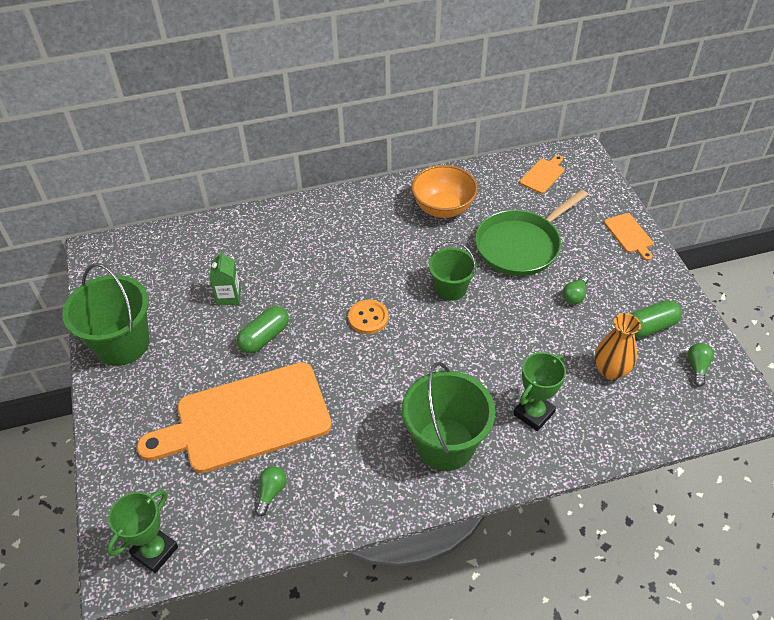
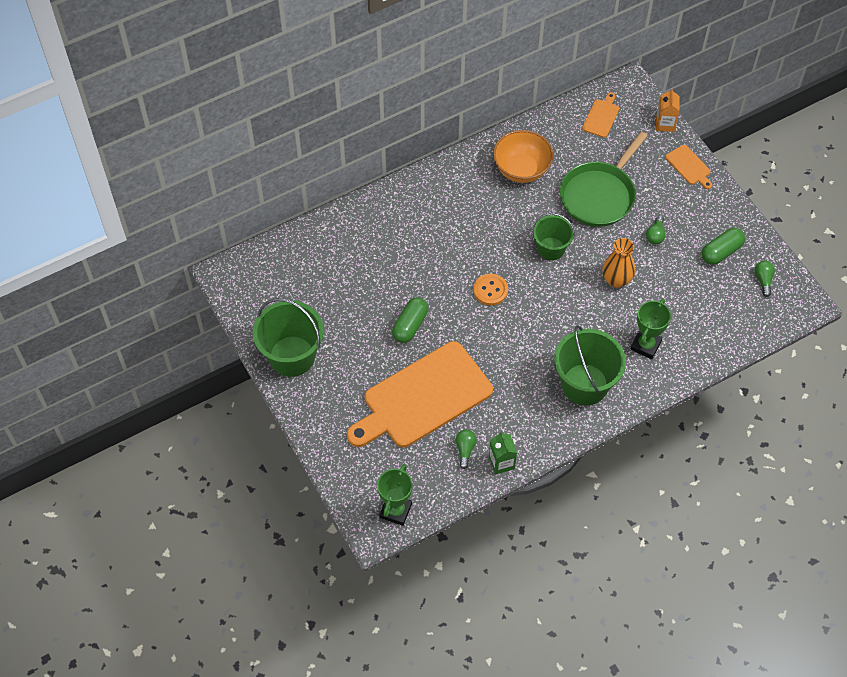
camera: 15 degrees left, 10 degrees up
(229, 296) = (364, 294): green carton -> green carton (501, 463)
(610, 370) = (697, 297): orange vase -> orange vase (616, 280)
(611, 192) = (665, 124): none -> orange carton

